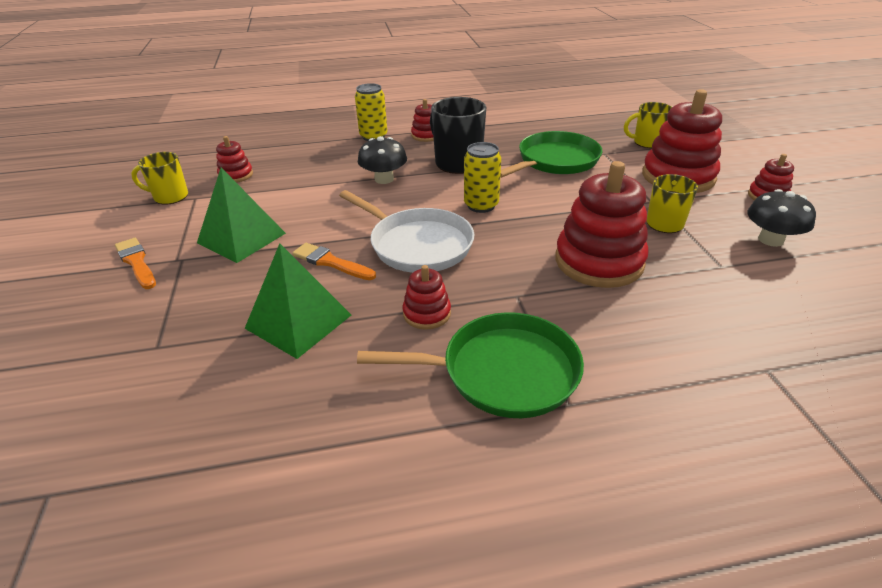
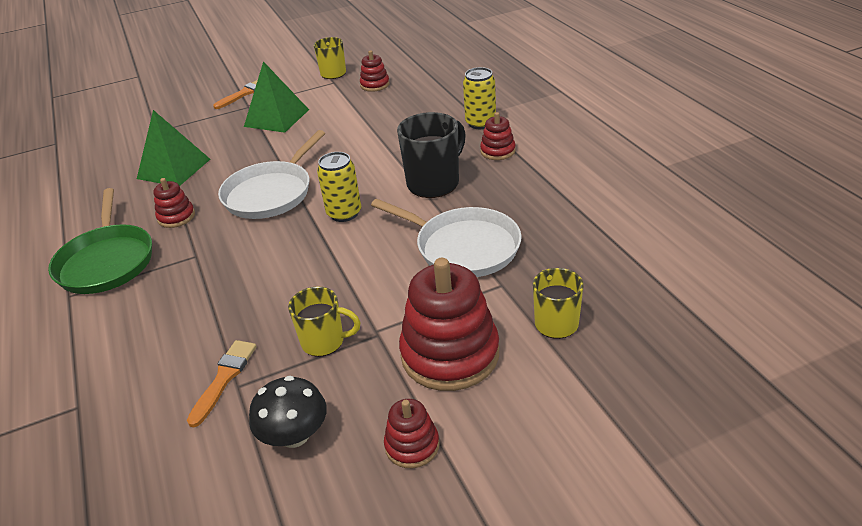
camera: 80 degrees right, 0 degrees up
(331, 262) = (244, 161): orange brush -> orange brush (224, 378)
(384, 179) = (386, 151): black mushroom -> none
(555, 161) = (463, 247): green pan -> white pan
(599, 261) = (246, 297): red stacking toy -> none

